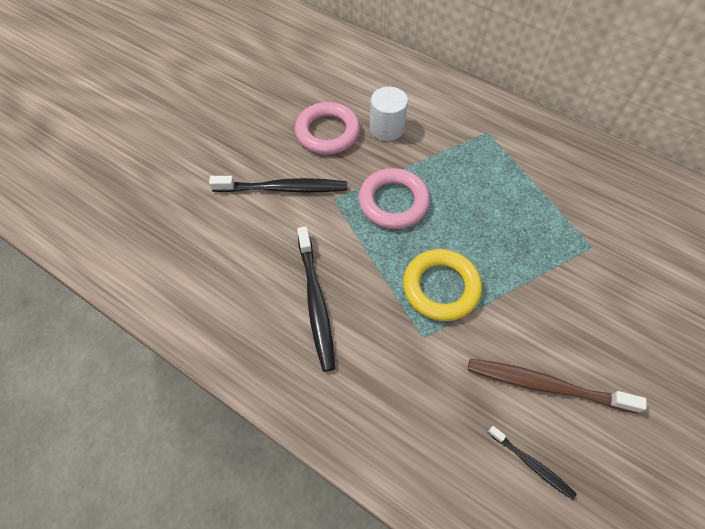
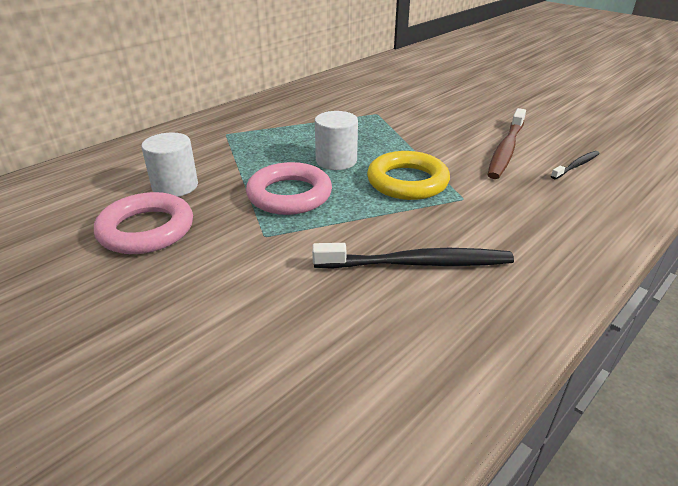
camera: 80 degrees left, 25 degrees down
(284, 188) = (223, 276): black toothbrush -> none
(463, 225) = (336, 161): none -> white cylinder

